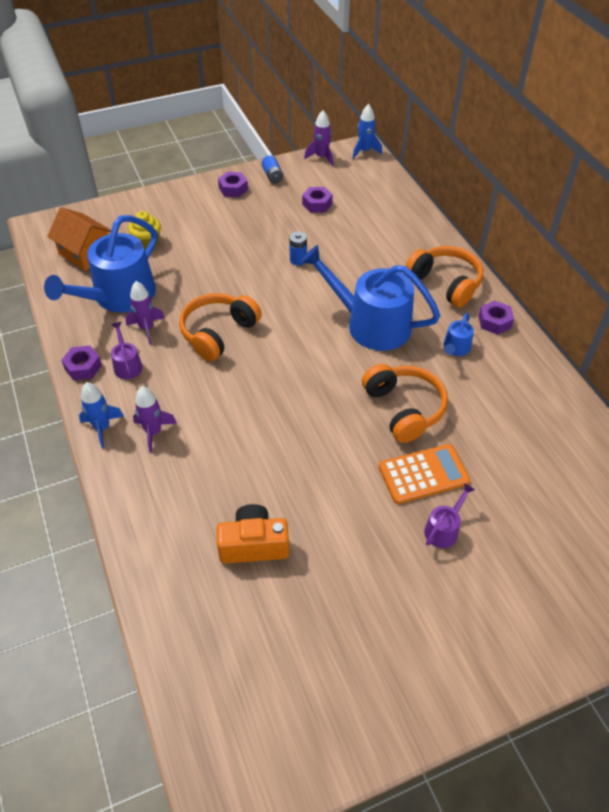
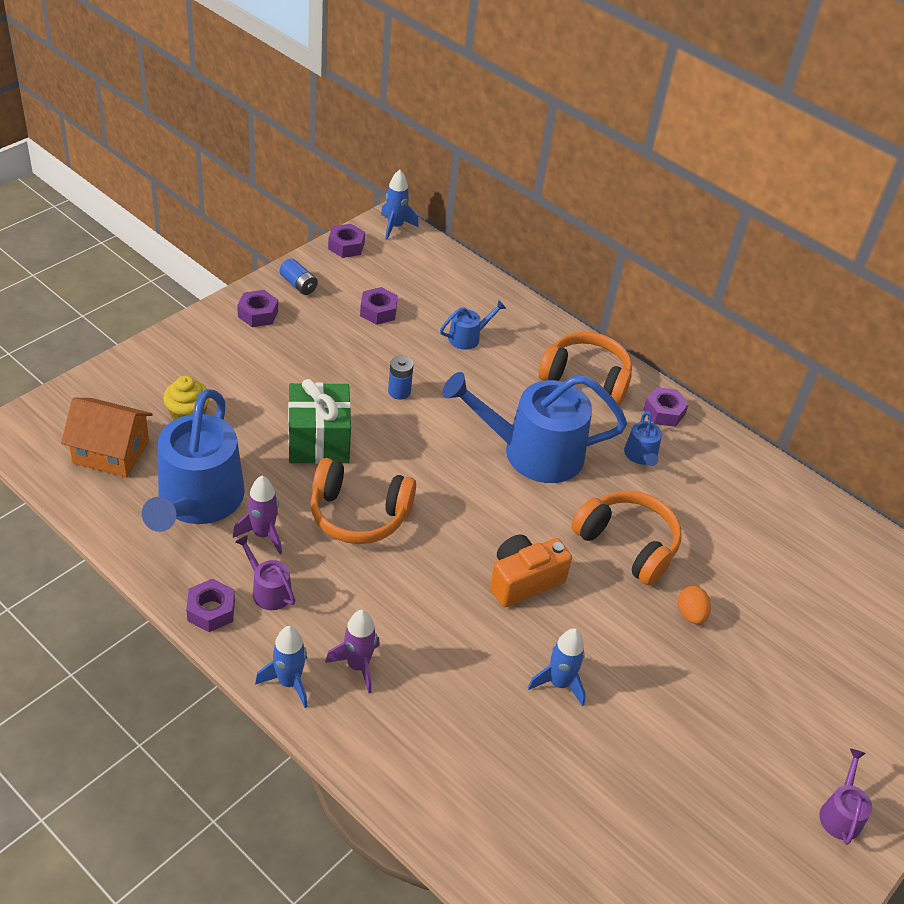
camera: 30 degrees left, 5 degrees down
(218, 333) = (359, 514): orange headphones -> orange headphones turned 90 degrees counterclockwise
(221, 278) = (318, 441): none -> green gift
(253, 545) = (559, 760): orange camera -> orange camera (523, 581)
(288, 490) = (559, 683): none -> blue rocket
(321, 157) = (346, 246): purple rocket -> purple nut
(371, 235) = (468, 337): none -> blue watering can
(423, 474) = (690, 614): orange calculator -> orange egg
(443, 529) = (745, 669): purple watering can -> purple watering can (841, 814)

